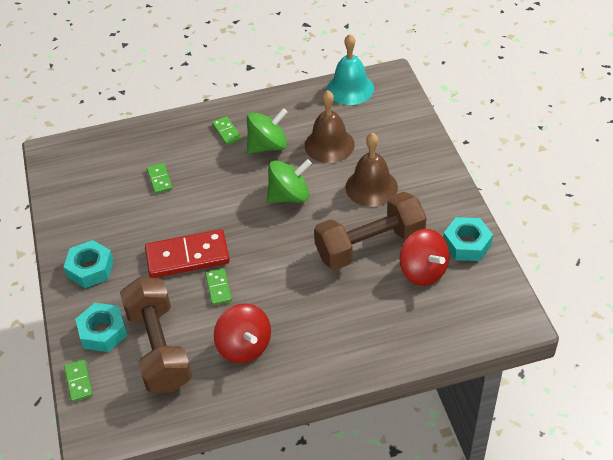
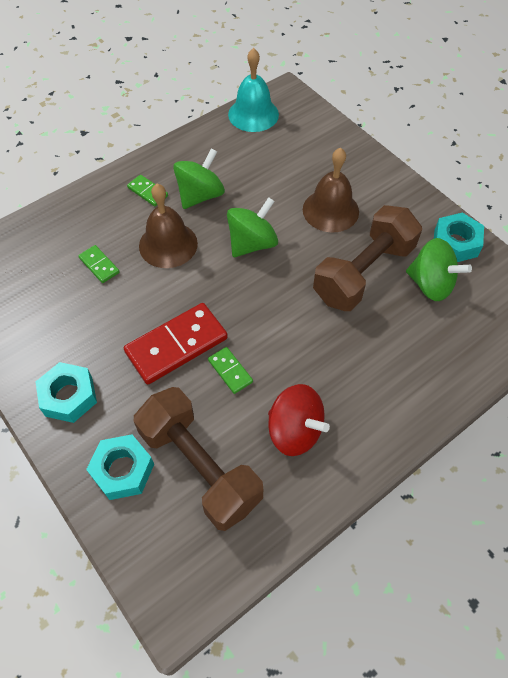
camera: 25 degrees left, 10 degrees up
(79, 381) = (124, 545): green domino -> none
(329, 145) = (264, 177): brown bell -> brown bell (168, 244)
(423, 271) = (430, 284): red spinning top -> green spinning top

